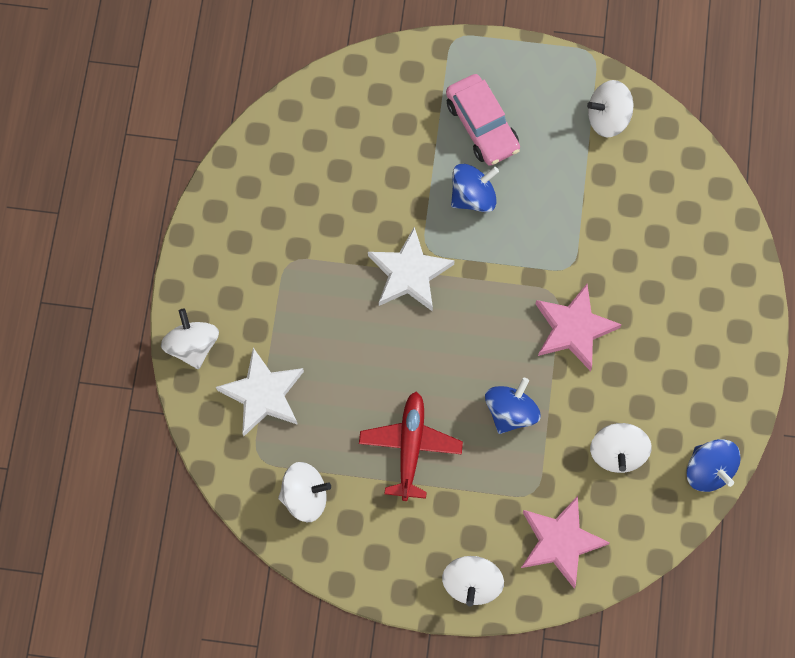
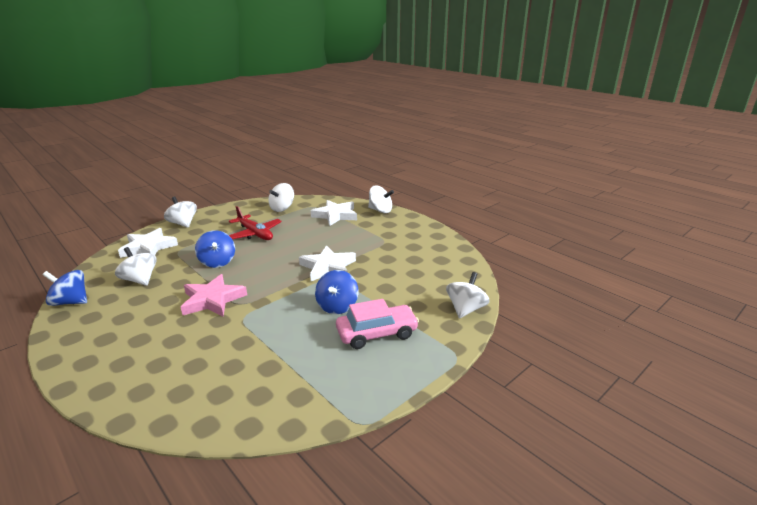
camera: 130 degrees right, 45 degrees down
(482, 125) = (376, 333): pink car -> pink car turned 150 degrees clockwise
(560, 542) = (148, 247): pink star -> white star
(608, 118) = (302, 397): white spinning top -> white spinning top (465, 309)

